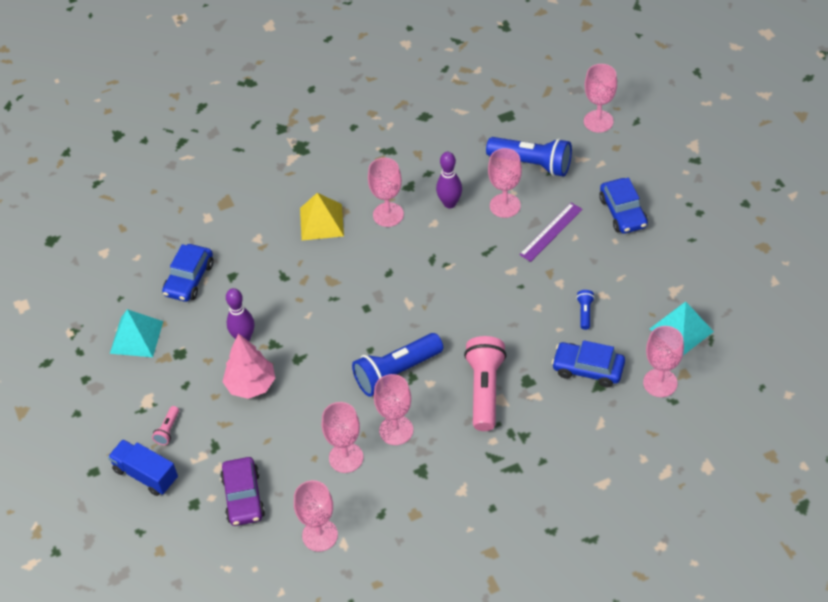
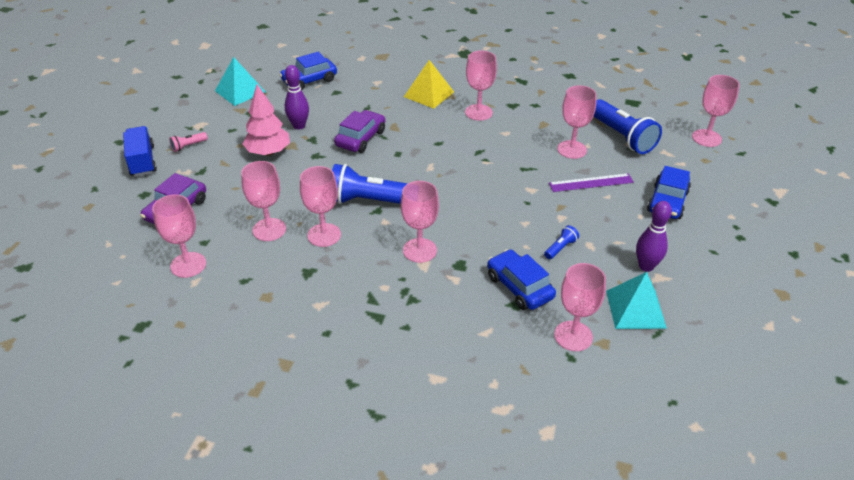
camera: 35 degrees right, 10 degrees down
(316, 314) = (360, 138): none -> purple car
(450, 203) = (531, 128): purple bowling pin -> purple bowling pin (646, 266)
(485, 390) = (419, 250): pink flashlight -> pink goblet

